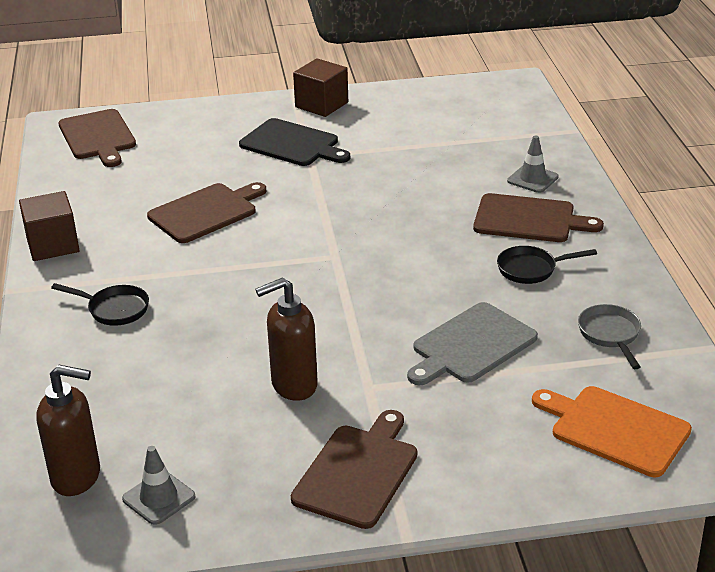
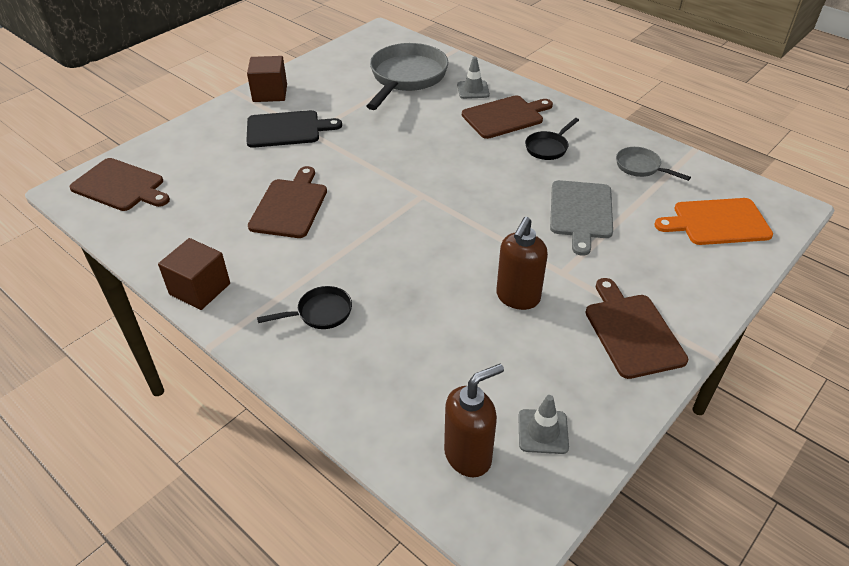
camera: 40 degrees left, 10 degrees up
(477, 140) = (406, 78): none -> grey pan

